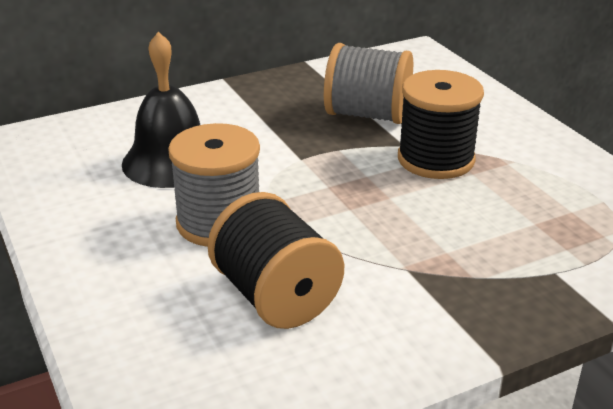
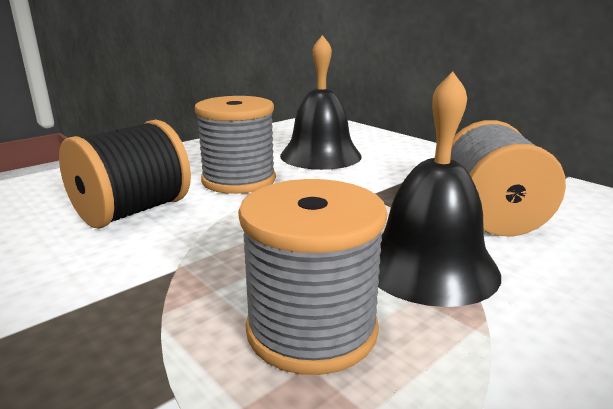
camera: 75 degrees right, 10 degrees down
(436, 159) = (429, 266): black spool -> black bell
(501, 217) = (312, 329): none -> grey spool

